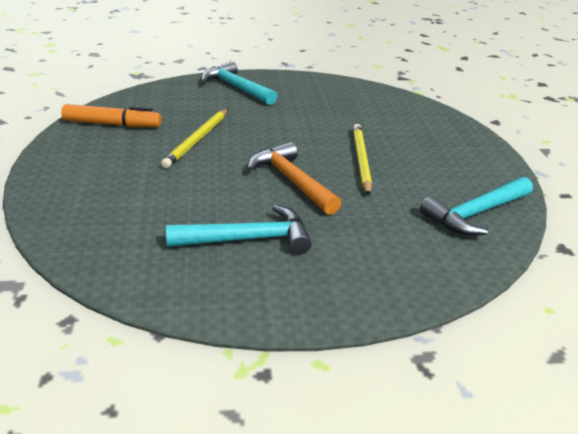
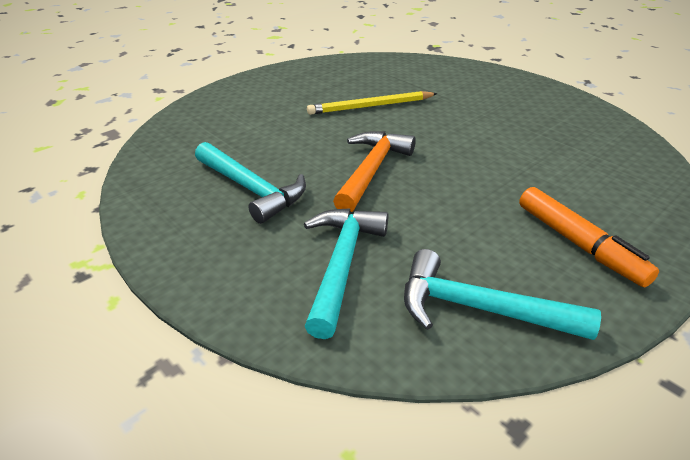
camera: 55 degrees right, 5 degrees up
(112, 124) = (340, 72): orange marker -> orange marker (578, 244)
(236, 88) = (487, 83): turquoise hammer -> turquoise hammer (341, 264)
(361, 160) = (469, 189): yellow pencil -> none

